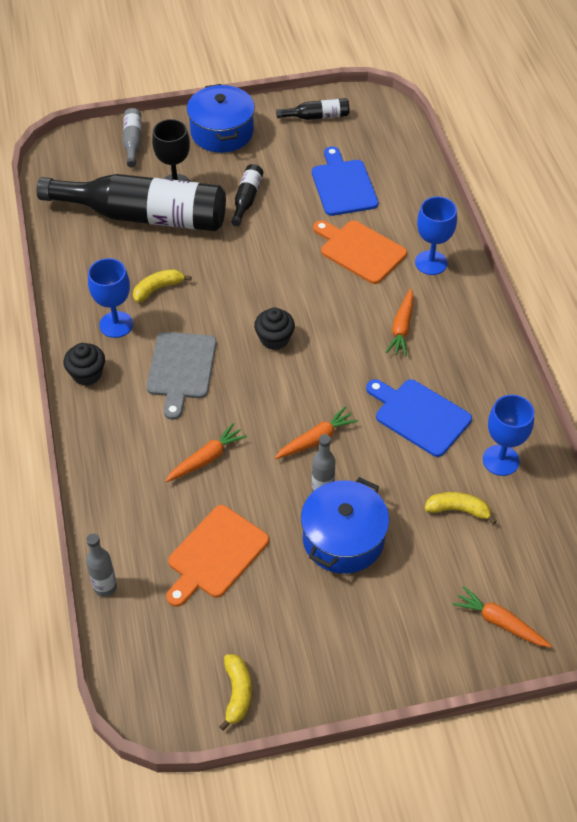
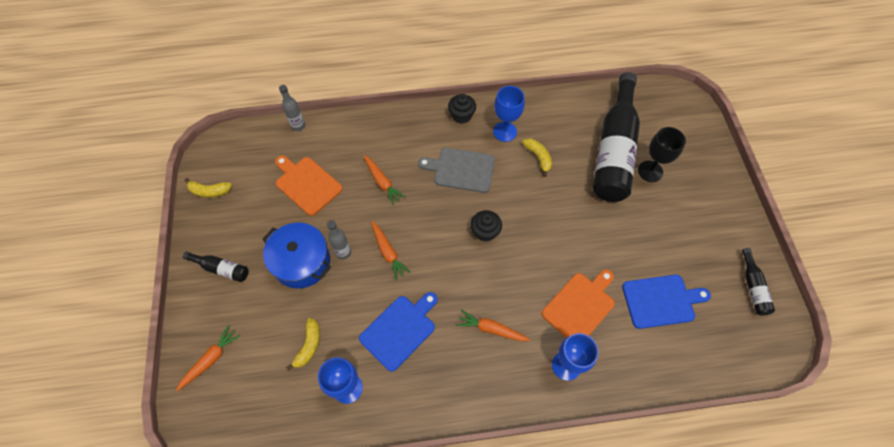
camera: 95 degrees right, 10 degrees up
(133, 142) = (698, 143): grey bottle -> none
(222, 132) = (719, 207): blue pot -> none
(247, 199) = (638, 222): black bottle -> black bottle (221, 269)

